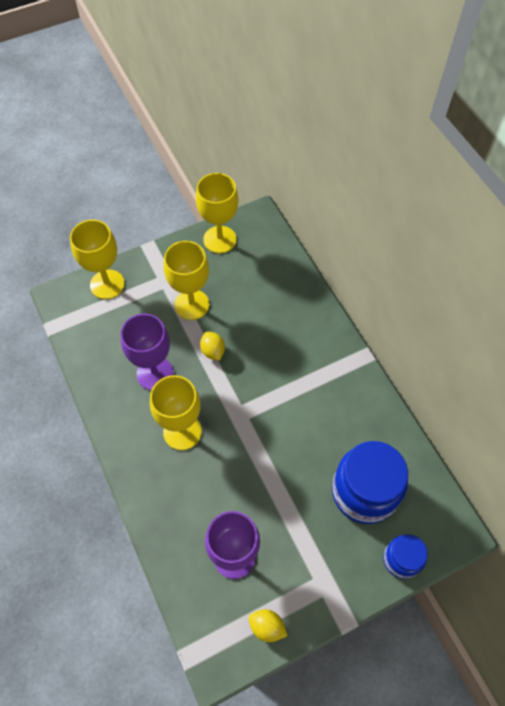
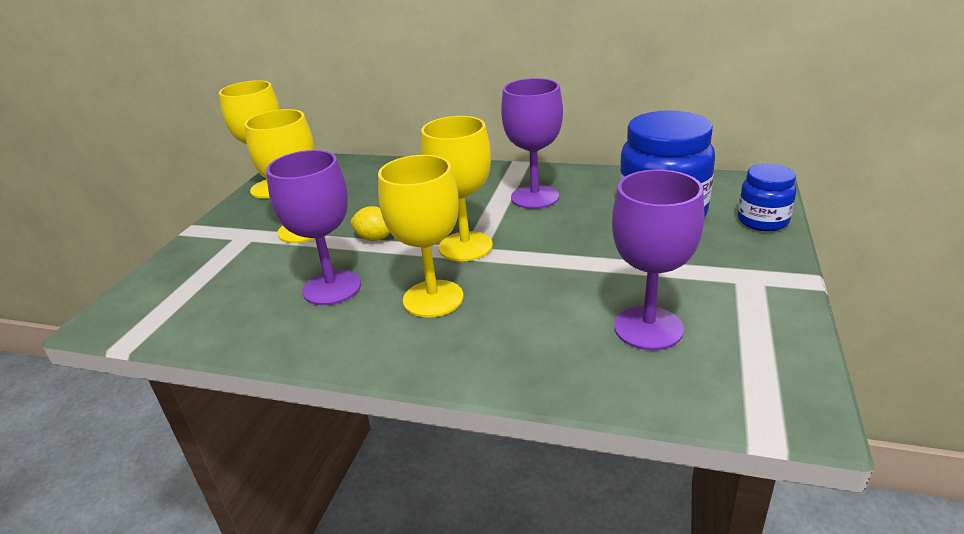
camera: 45 degrees left, 30 degrees down
(107, 284) = (169, 275): yellow goblet -> yellow goblet (465, 246)
(267, 627) = (774, 342): yellow lemon -> none
(327, 401) = (535, 197): none -> purple goblet

